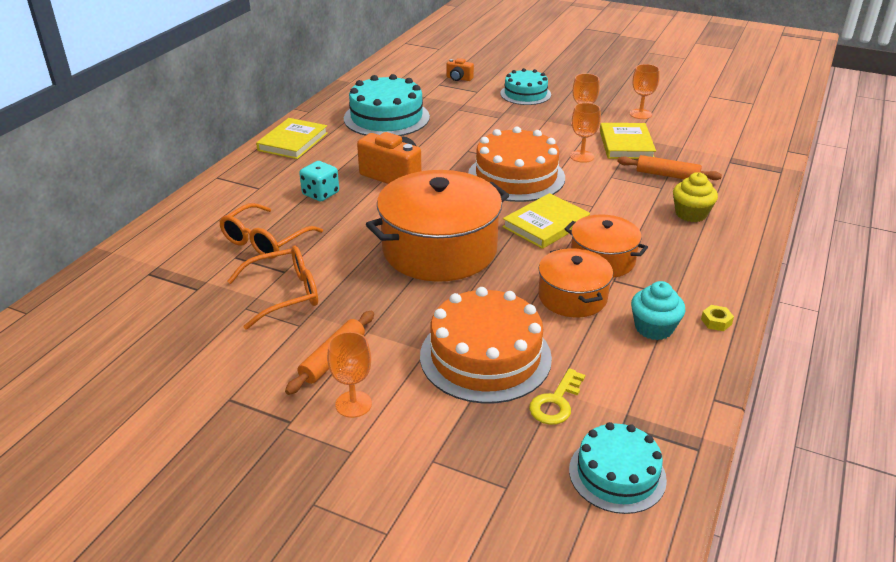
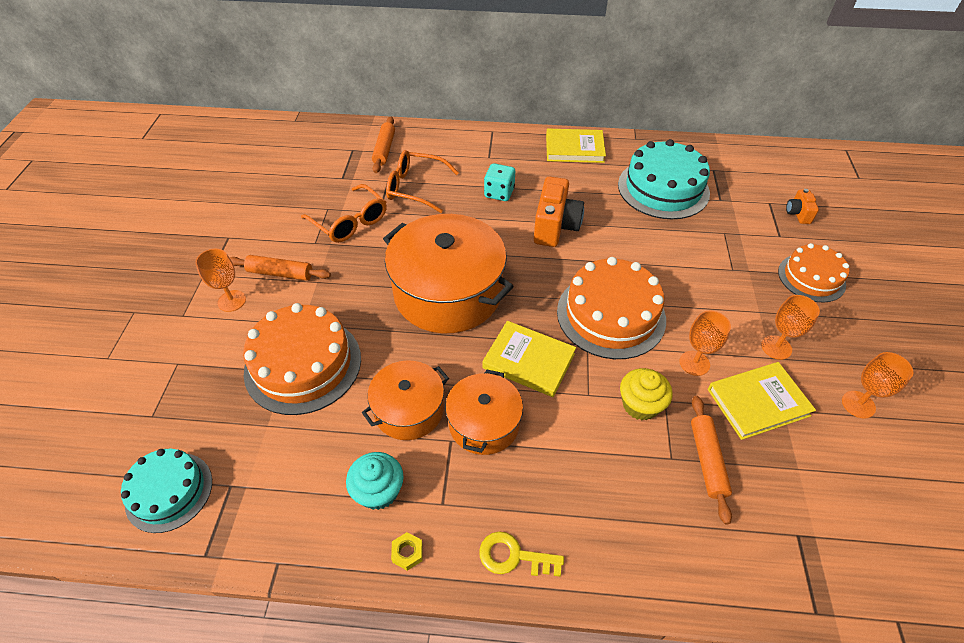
camera: 70 degrees right, 15 degrees up
(174, 250) = (384, 149): none -> orange rolling pin
(525, 94) = (811, 278): turquoise cake -> orange cake
(556, 402) = (252, 428): yellow key -> yellow key (513, 556)
(691, 214) = (625, 500): yellow cupcake -> yellow cupcake (640, 405)

